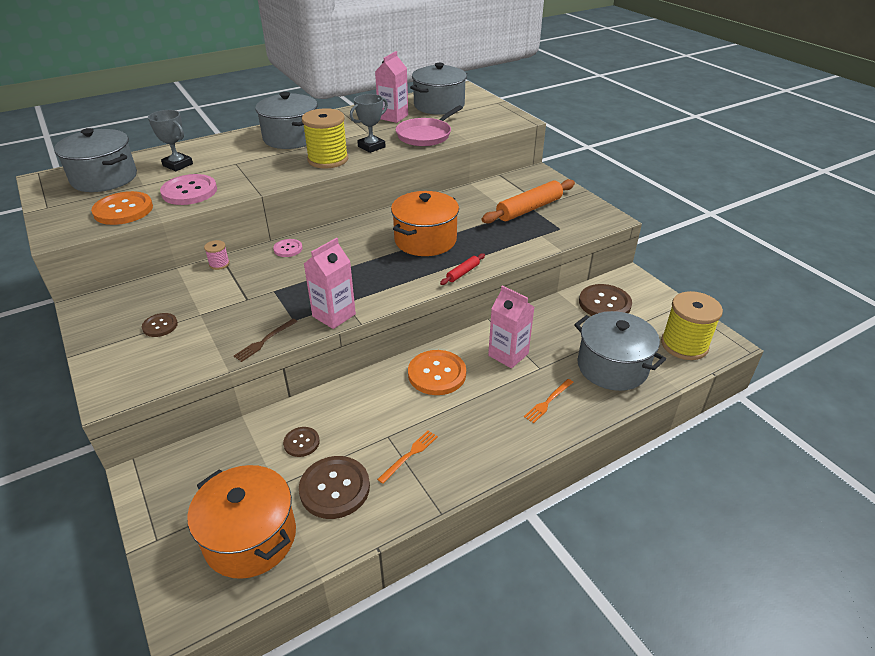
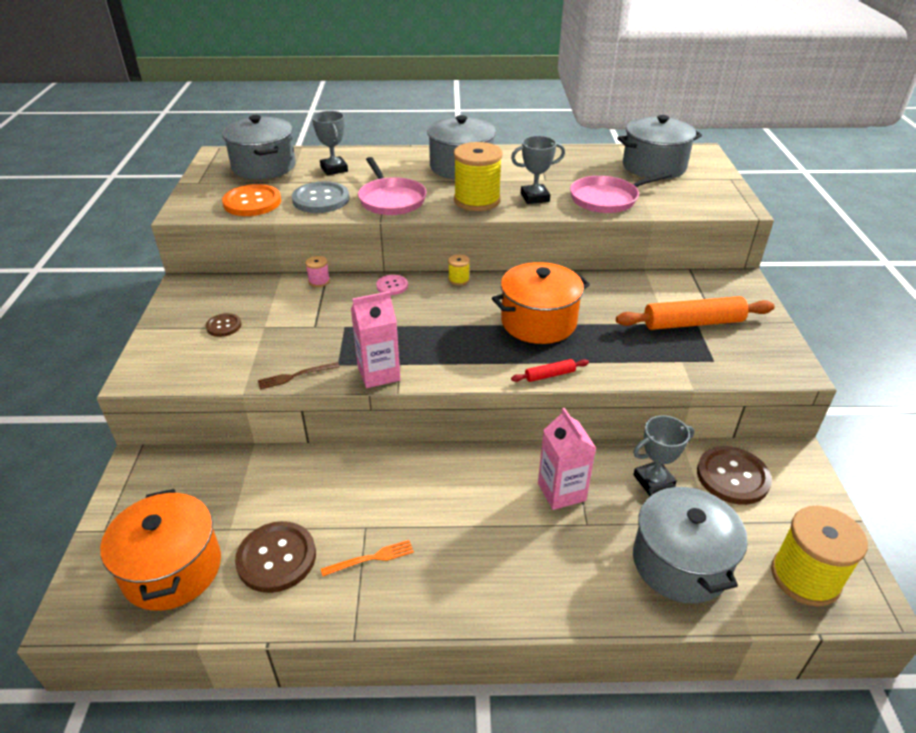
camera: 30 degrees right, 0 degrees up
(189, 191) = (321, 199): pink button -> grey button
(254, 176) = (391, 200): none -> pink pan
(301, 442) = (283, 495): brown button -> none
(339, 228) = (458, 279): none -> yellow spool
(393, 117) = (588, 168): pink carton -> none
(437, 374) = (465, 480): orange button -> none
(548, 402) = (565, 570): orange fork -> none
(560, 324) = (653, 481): none -> grey trophy

